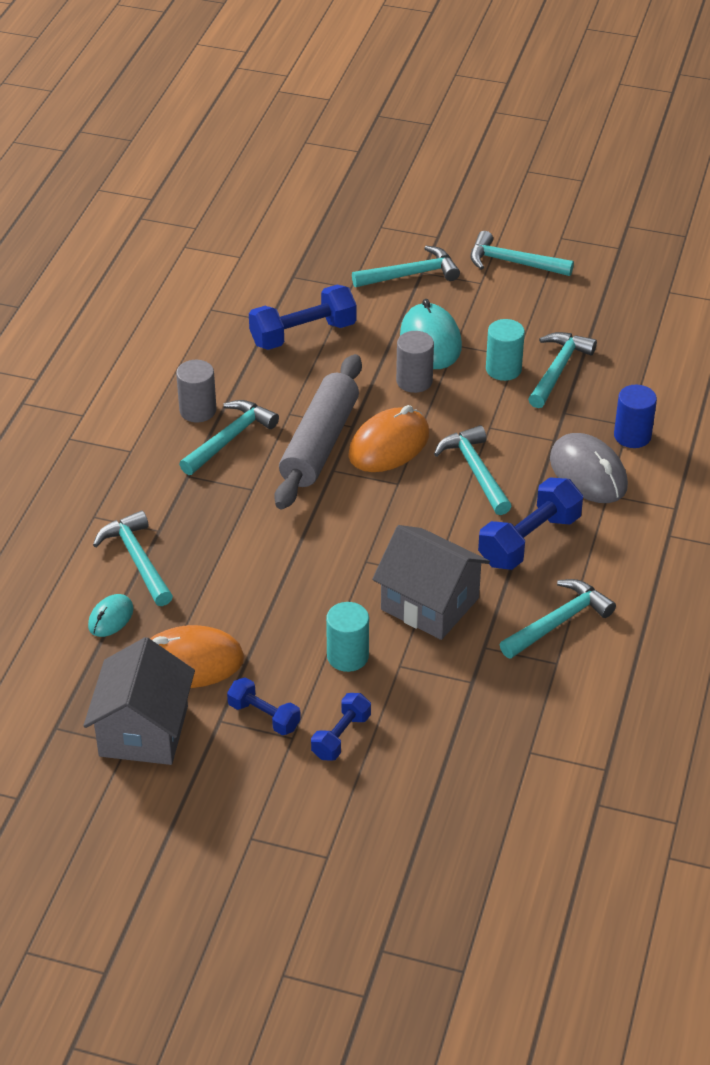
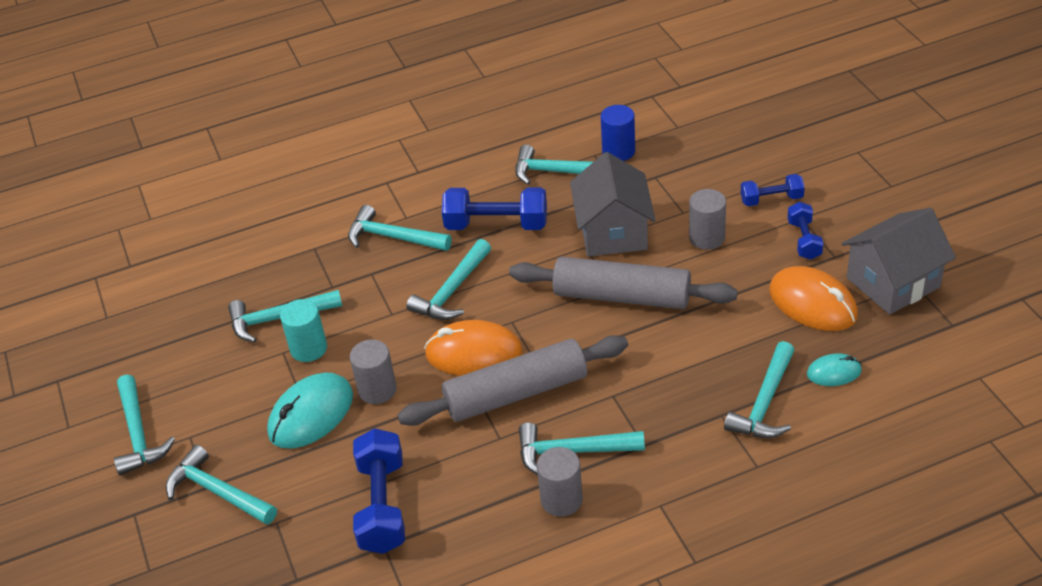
camera: 125 degrees left, 0 degrees up
(303, 334) = (382, 505): blue dumbbell -> blue dumbbell turned 60 degrees clockwise
(345, 558) = (622, 296): none -> grey rolling pin
(347, 656) = (706, 238): turquoise cylinder -> grey cylinder
(588, 473) = (392, 237): grey mouse -> turquoise hammer
(632, 436) = (326, 239): blue cylinder -> blue cylinder (618, 151)

